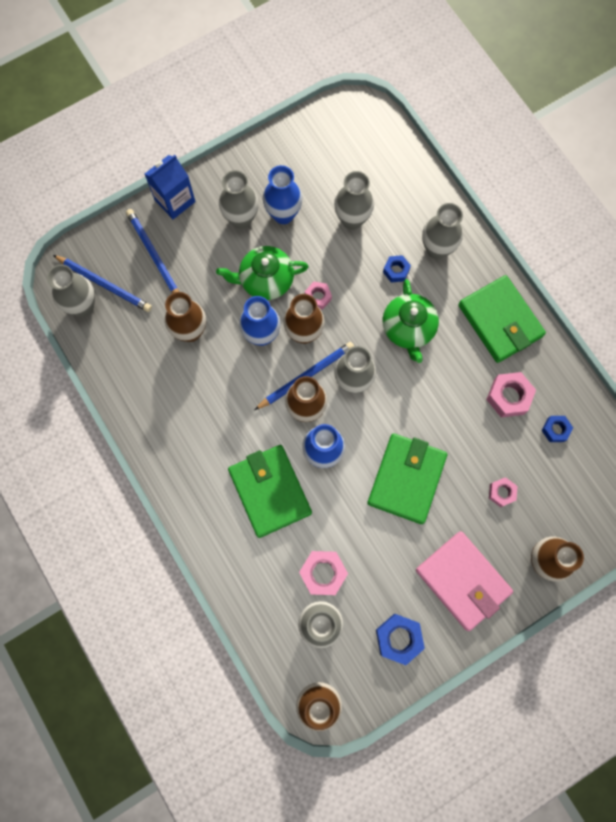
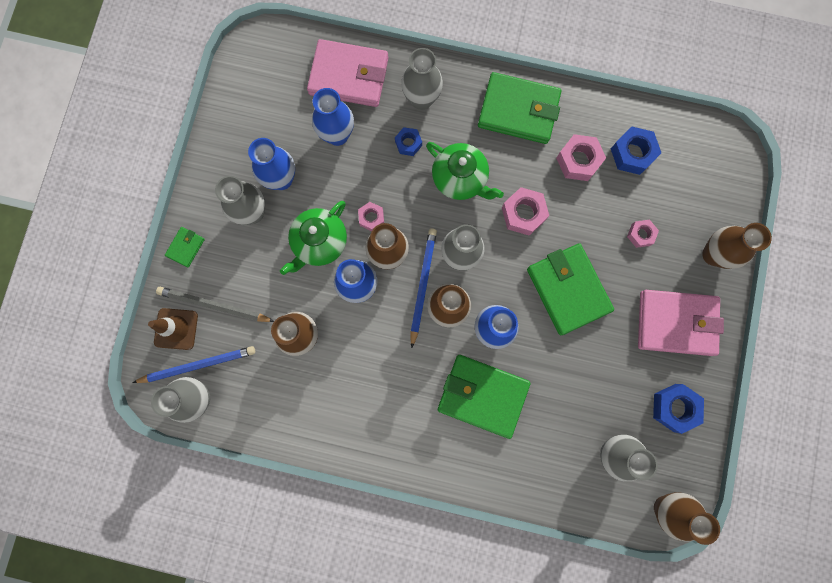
camera: 45 degrees left, 5 degrees up
(115, 247) = (176, 329): none -> brown traffic cone
(154, 256) = (214, 305): blue pencil -> grey pencil
(175, 200) = (185, 247): blue carton -> green wallet
(323, 573) = (578, 416): pink nut -> pink nut (523, 214)
(352, 220) = (337, 135): grey vase -> blue vase
(401, 187) = (349, 76): none -> pink wallet
(555, 430) = (632, 154): blue nut -> blue nut, size x1.63

